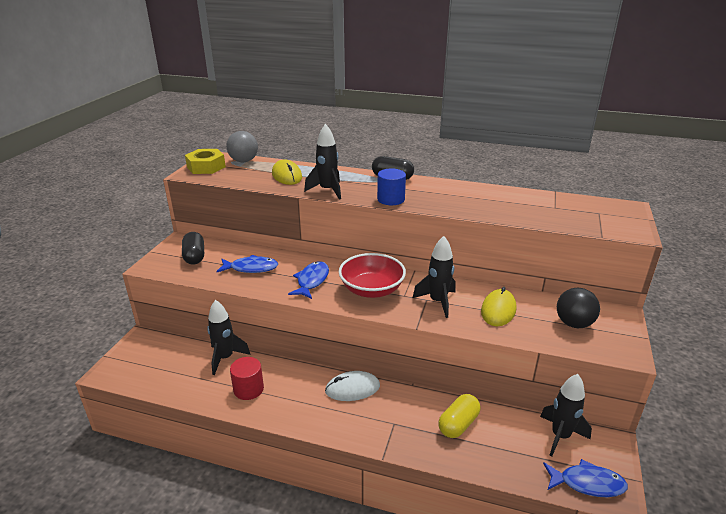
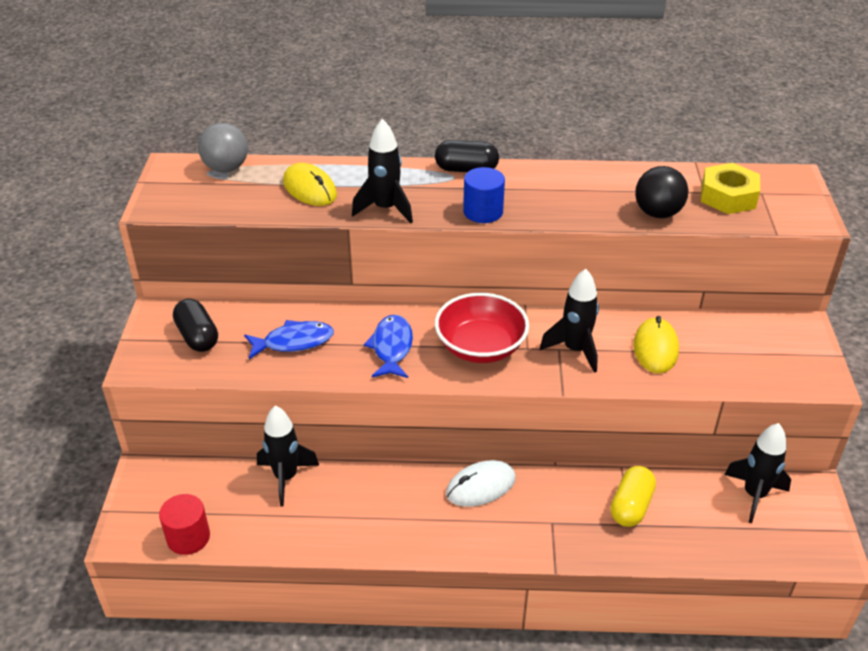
camera: 15 degrees left, 10 degrees up
(206, 167) = (173, 189): yellow nut -> yellow nut (728, 196)
(248, 389) = (341, 516): red cylinder -> red cylinder (188, 537)
(574, 323) = (752, 351): black ball -> black ball (657, 213)
(587, 483) = (799, 547): blue fish -> none

